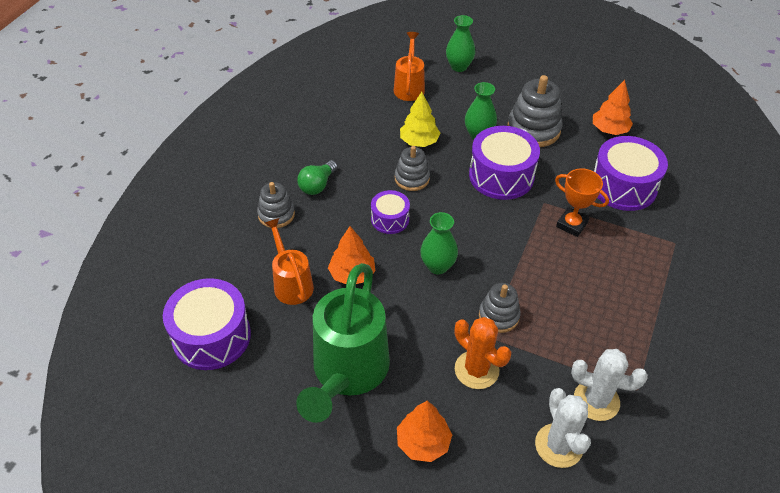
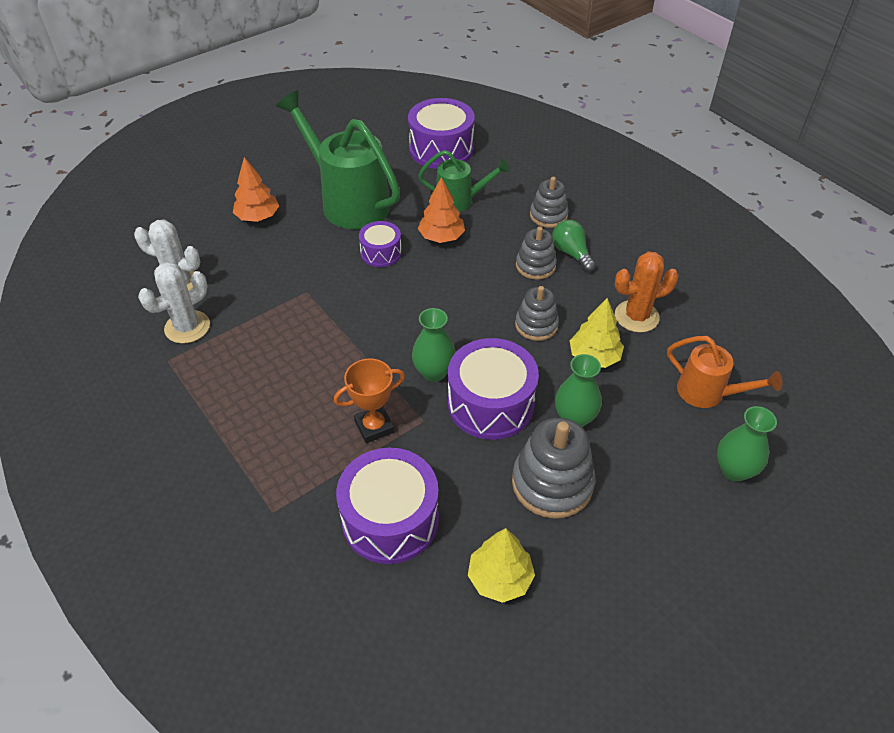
camera: 120 degrees right, 0 degrees up
(291, 283) = (460, 201): orange watering can -> green watering can
(390, 219) = (489, 285): purple drum -> purple drum (381, 253)
(437, 266) = (406, 293): green vase -> green vase (434, 372)
(476, 370) = (284, 270): orange cactus -> orange cactus (636, 316)
(498, 316) = (319, 308): grey stacking toy -> grey stacking toy (535, 266)
(609, 130) = (500, 578): orange tree -> yellow tree

